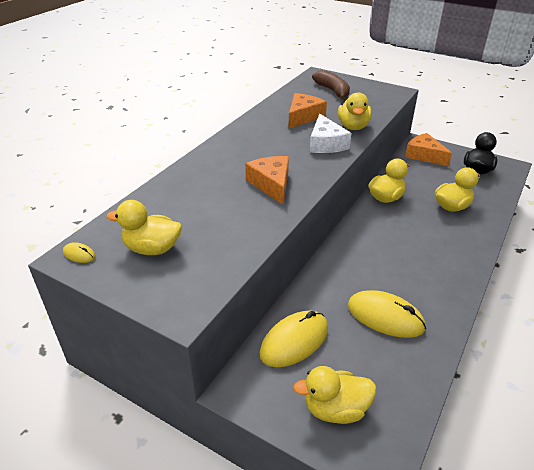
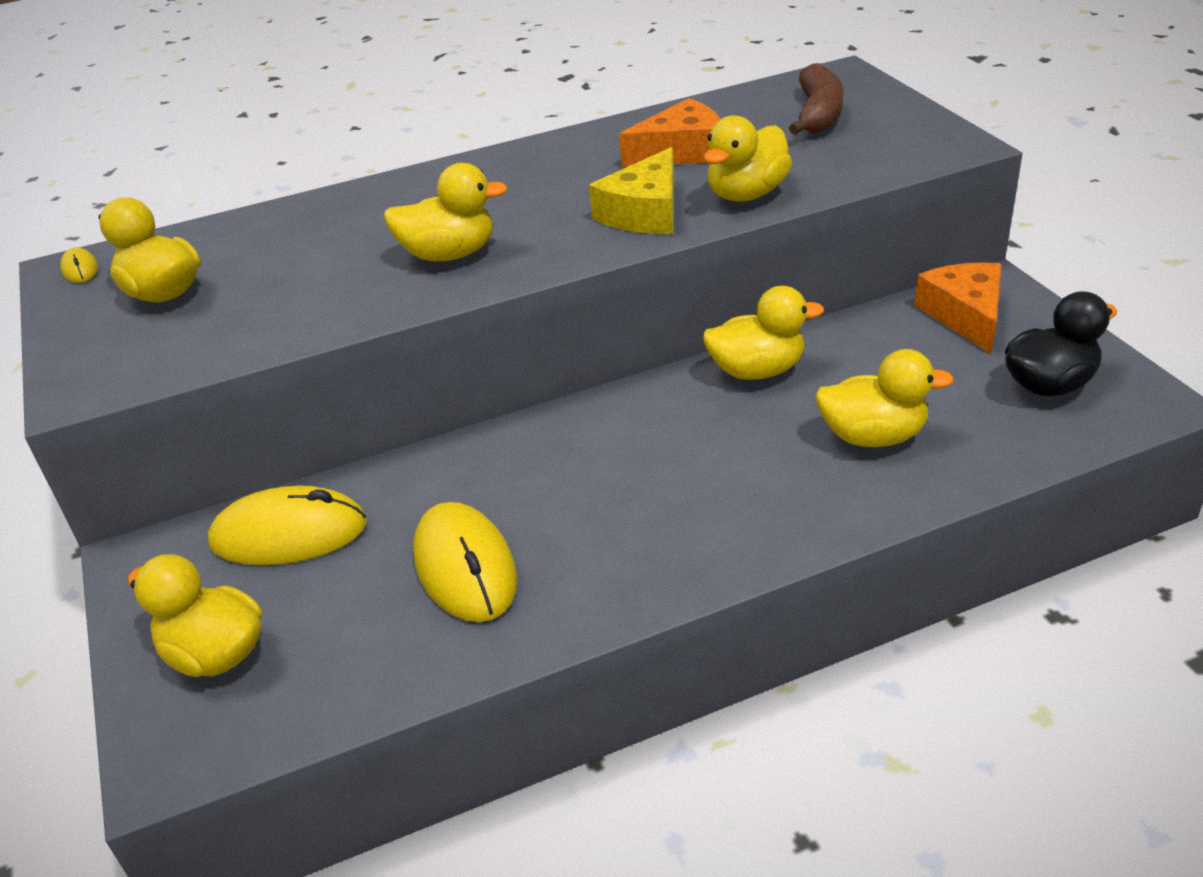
camera: 40 degrees right, 0 degrees up
(271, 184) = (449, 254): orange cheese -> yellow duck
(326, 143) = (645, 212): white cheese -> yellow cheese

